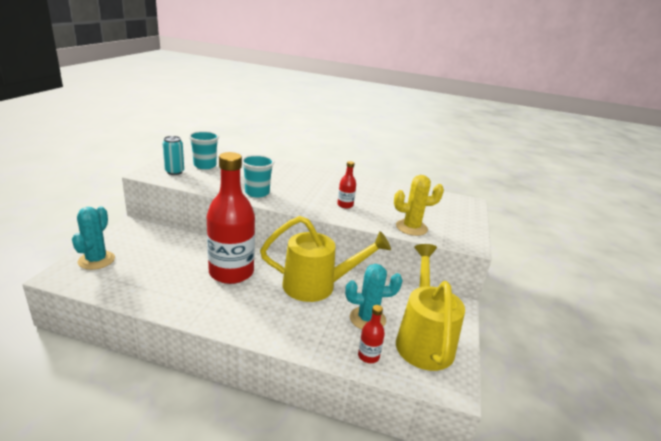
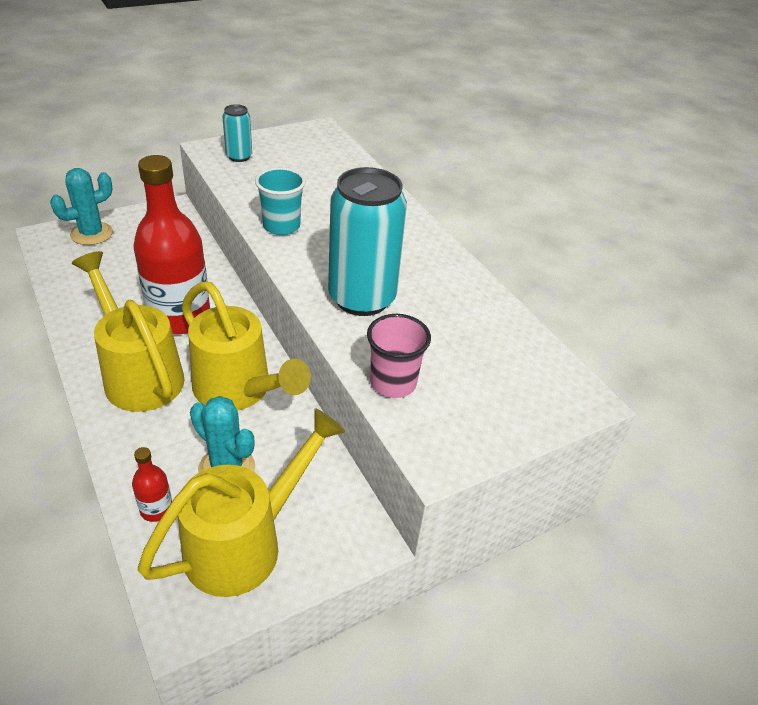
camera: 45 degrees right, 15 degrees up
(205, 165) = (287, 160): turquoise cup -> none
(256, 309) = (139, 374): none -> yellow watering can
(345, 205) = (362, 298): red bottle -> turquoise can
(411, 228) = (393, 383): yellow cactus -> pink cup

